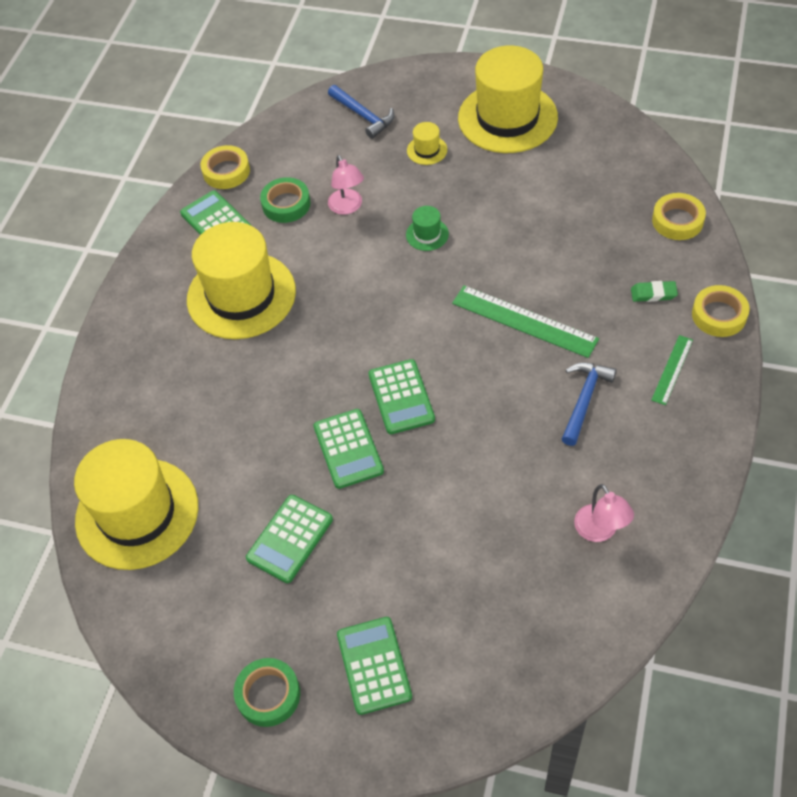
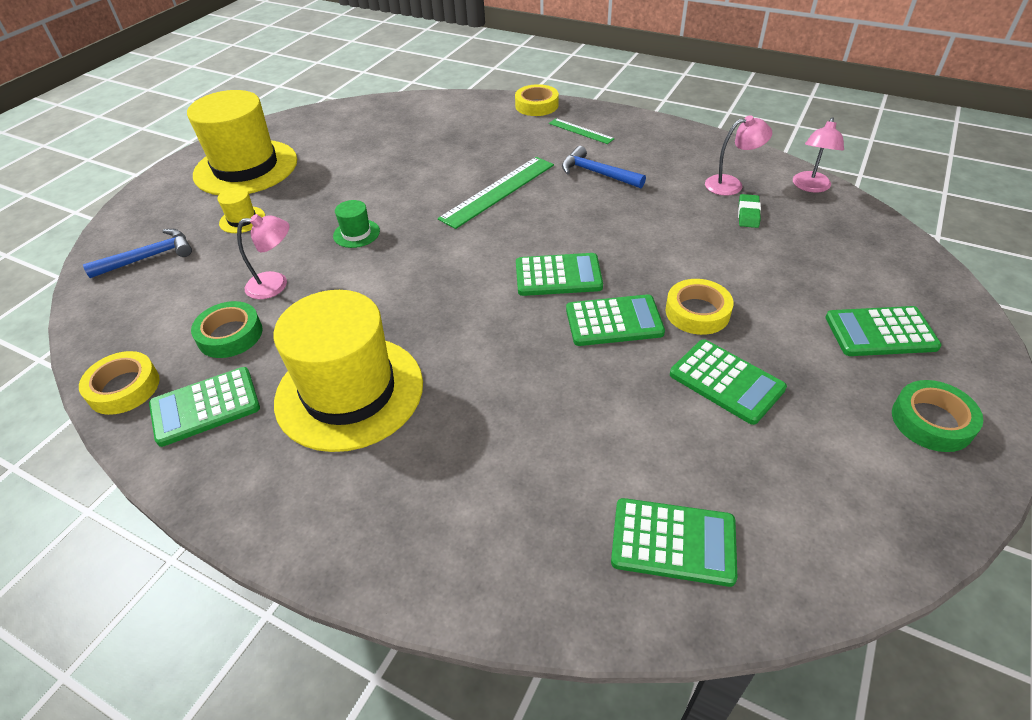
camera: 80 degrees left, 10 degrees down
(137, 513) = (673, 542): yellow hat -> green calculator
(619, 614) = (810, 187): none -> pink lamp
(653, 294) = (501, 127): green eraser -> green eraser (748, 214)
(677, 221) = (433, 107): yellow tape -> yellow tape (697, 312)

